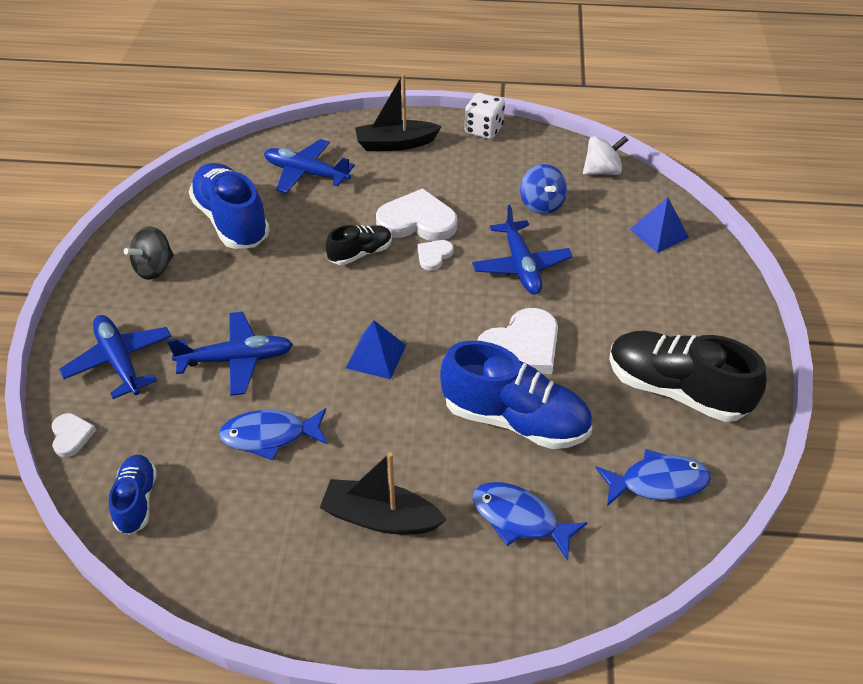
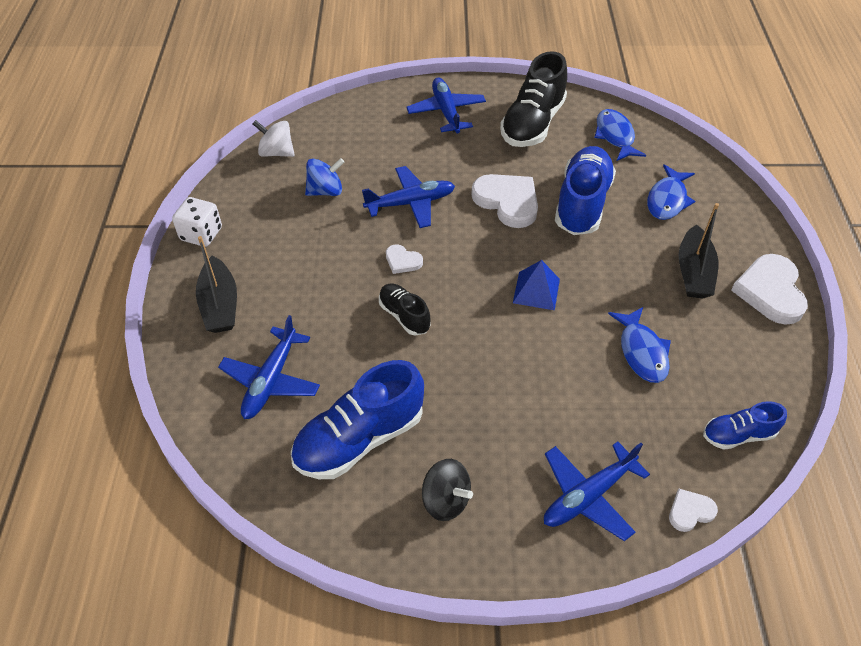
camera: 95 degrees left, 5 degrees up
(236, 360) = (563, 393): blue plane -> blue plane (446, 112)
(417, 221) = (353, 276): white heart -> white heart (770, 291)
(602, 171) = (276, 152): white spinning top -> white spinning top turned 45 degrees counterclockwise
(659, 233) = (362, 123): blue pyramid -> none

